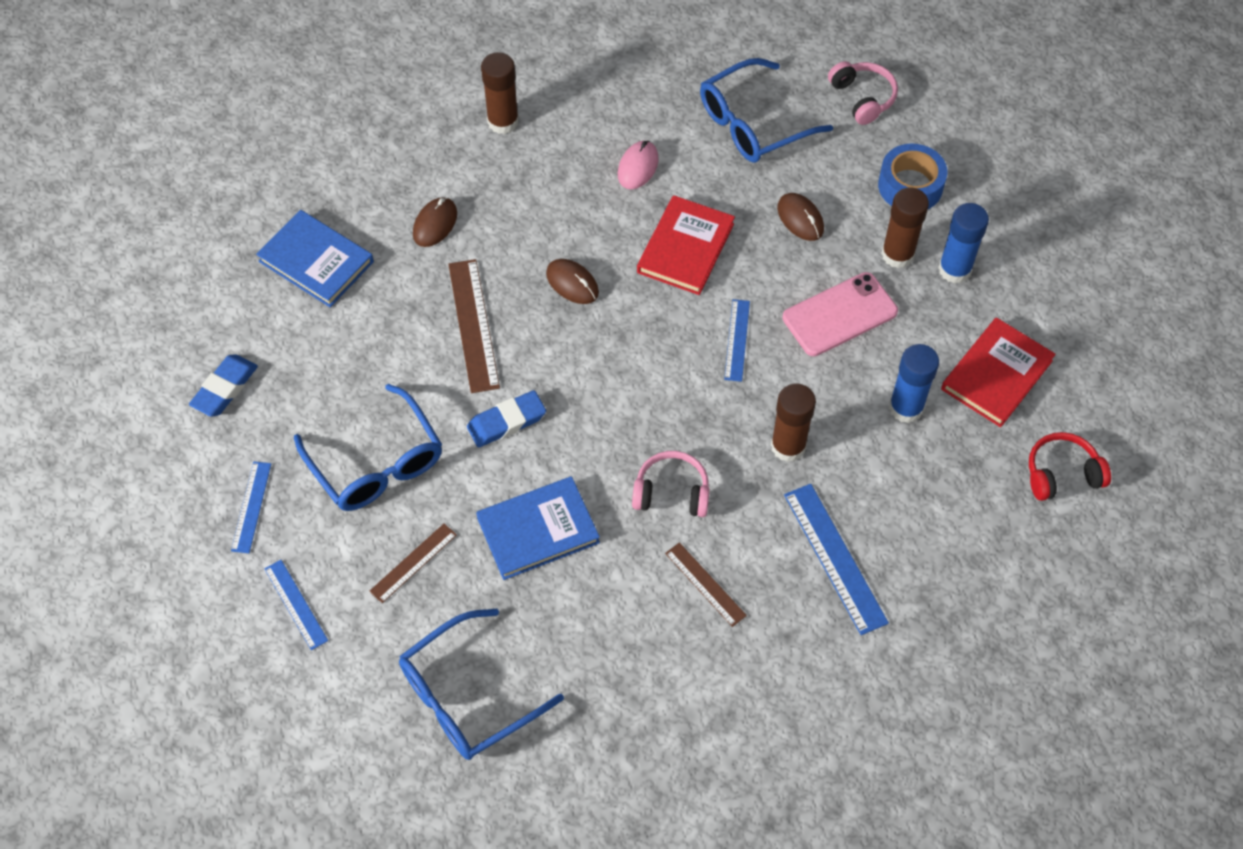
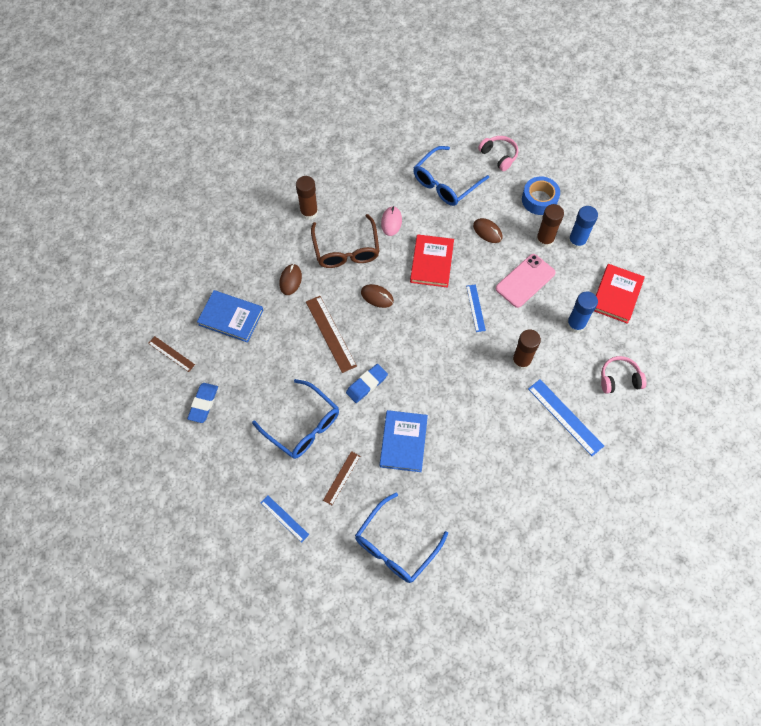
camera: 15 degrees left, 5 degrees up
(251, 507) = (241, 469): blue ruler -> none
(538, 530) = (403, 442): blue book -> blue book turned 45 degrees counterclockwise
(545, 196) = (346, 250): none -> brown glasses
(671, 492) = (468, 402): pink headphones -> pink headphones (619, 379)
(705, 584) = (502, 449): brown ruler -> brown ruler (171, 354)
(1062, 474) = (666, 341): red headphones -> none

